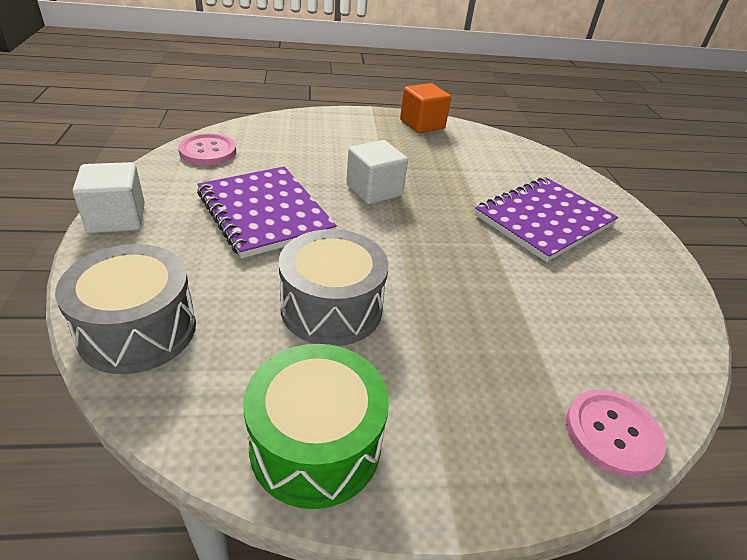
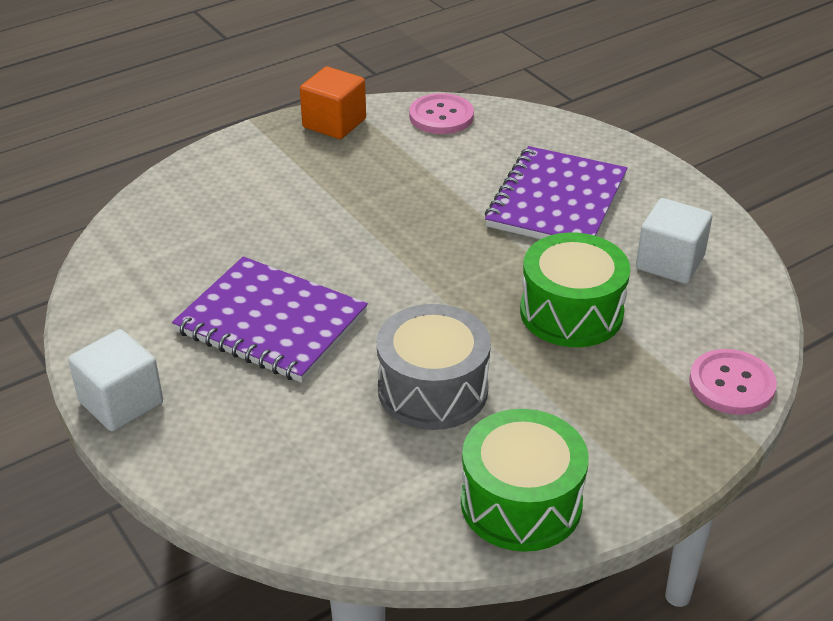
camera: 25 degrees left, 0 degrees up
(138, 330) = (280, 494): grey drum -> none
(208, 151) = (122, 275): pink button -> pink button (441, 116)
(374, 191) = (359, 242): white cube -> white cube (670, 262)
(496, 300) = (571, 312): none -> green drum

